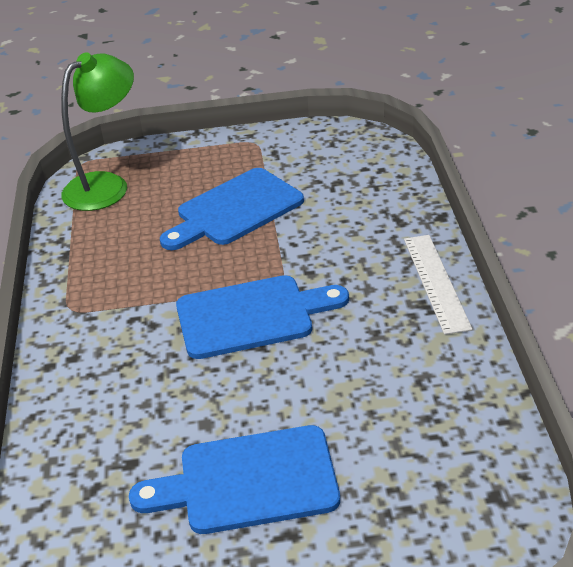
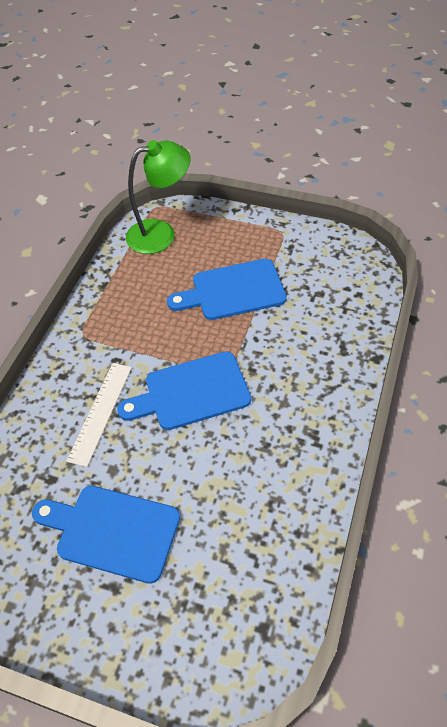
camera: 25 degrees right, 15 degrees up
(252, 316) = (191, 392): blue cutting board -> blue cutting board turned 150 degrees clockwise
(436, 282) = (336, 419): white ruler -> white ruler (100, 412)

